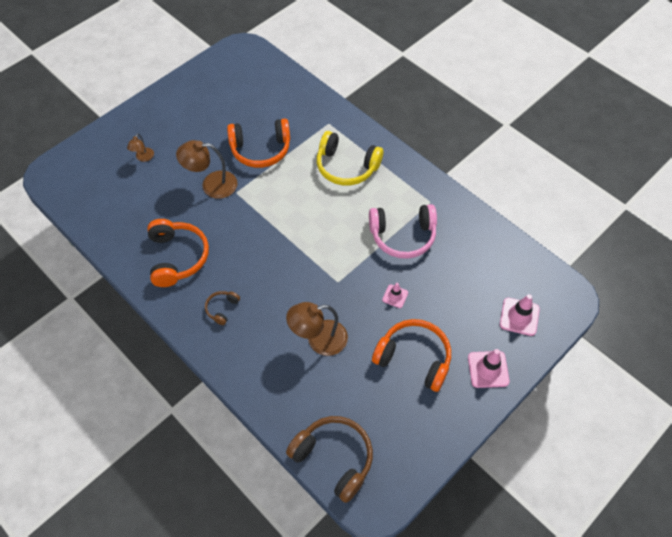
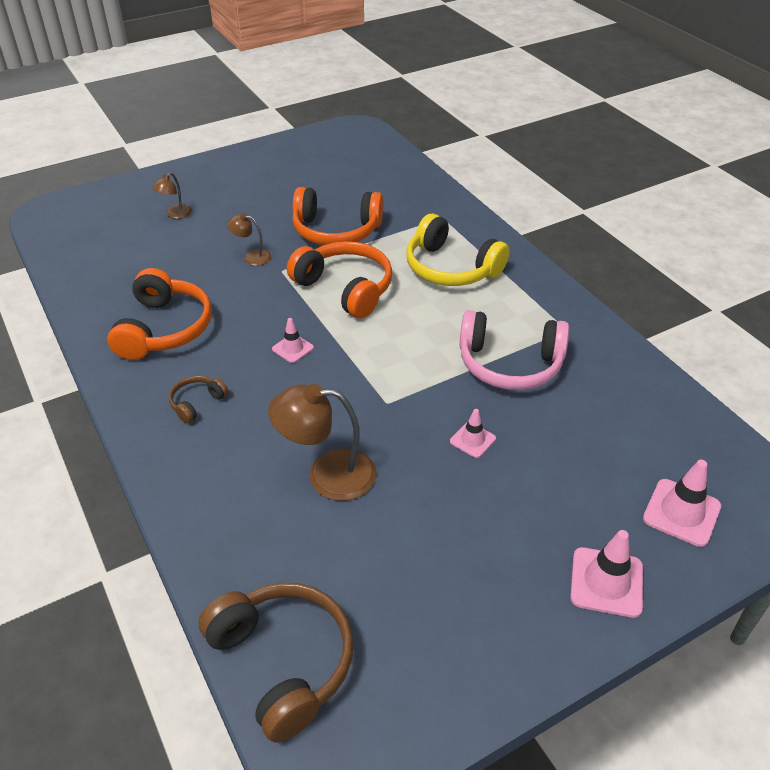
camera: 15 degrees right, 15 degrees down
(212, 185) = (251, 257): brown lamp -> brown lamp, size x0.53
(266, 254) = (293, 348): none -> pink traffic cone
(414, 358) = (477, 535): orange headphones -> orange headphones (345, 288)

